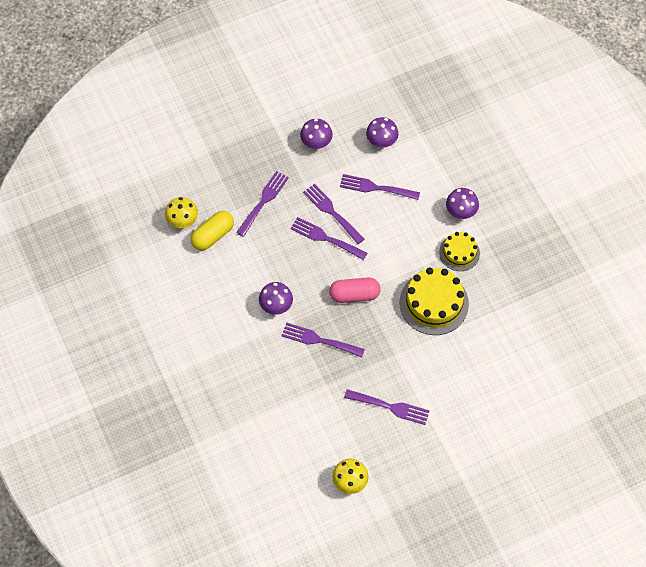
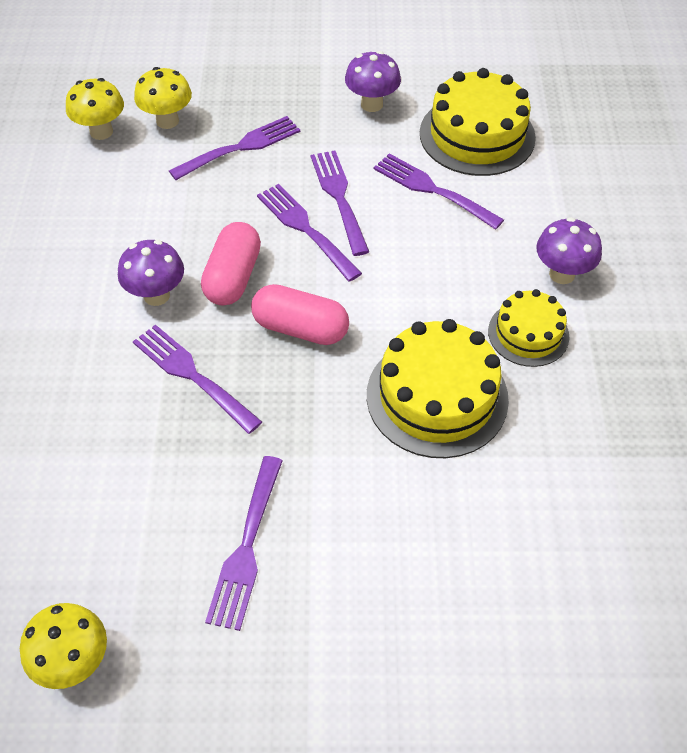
camera: 25 degrees right, 10 degrees down
(213, 235) = (131, 163): yellow capsule -> none
(214, 200) = (167, 121): none -> yellow mushroom
(306, 281) = (233, 277): none -> pink capsule
(381, 142) = (477, 135): purple mushroom -> yellow cake
(390, 407) = (246, 547): purple fork -> purple fork turned 60 degrees clockwise

